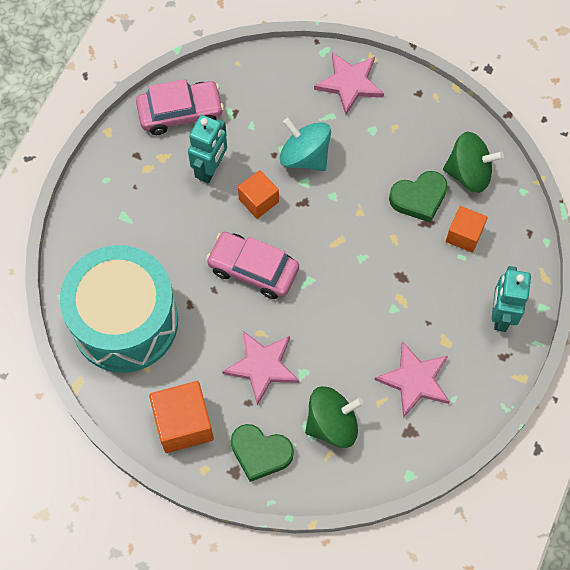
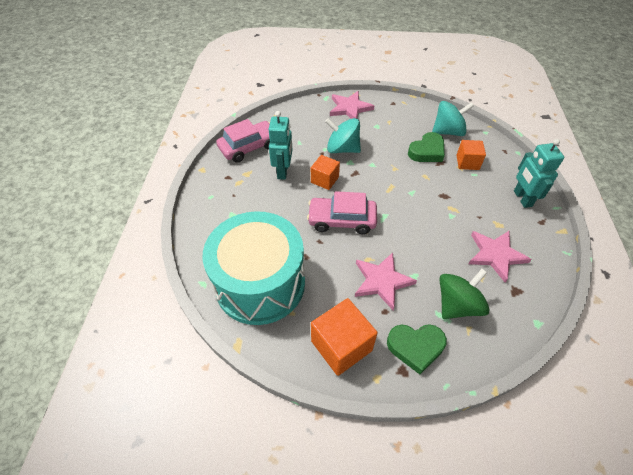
camera: 20 degrees left, 15 degrees down
(469, 173) = (448, 131): green spinning top -> turquoise spinning top

